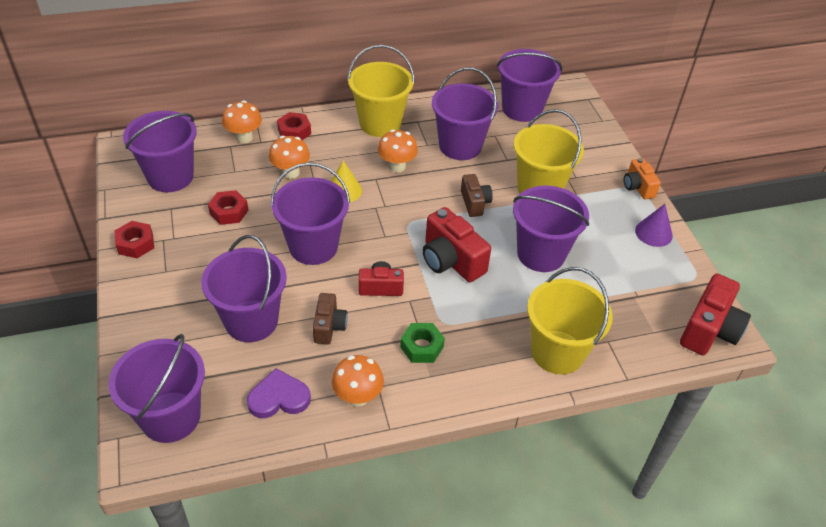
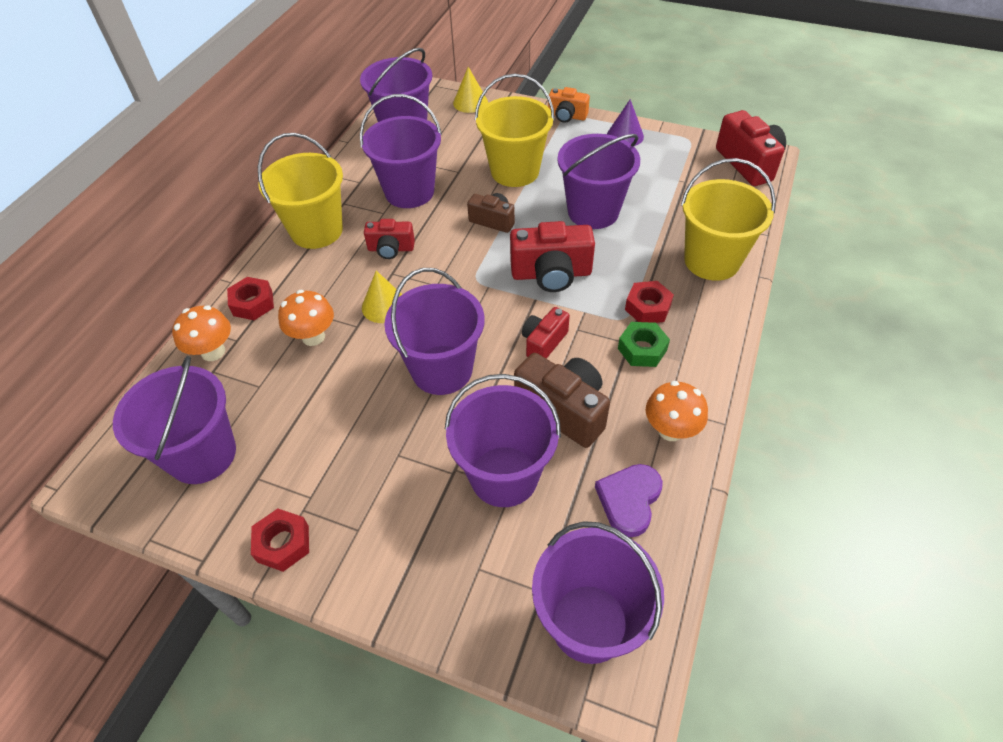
camera: 50 degrees left, 5 degrees up
(229, 212) = (319, 421): red nut -> red nut (647, 307)
(329, 326) = (563, 410): brown camera -> brown camera, size x1.66
(397, 166) = (391, 249): orange mushroom -> red camera
(590, 126) = (470, 102): none -> yellow cone

